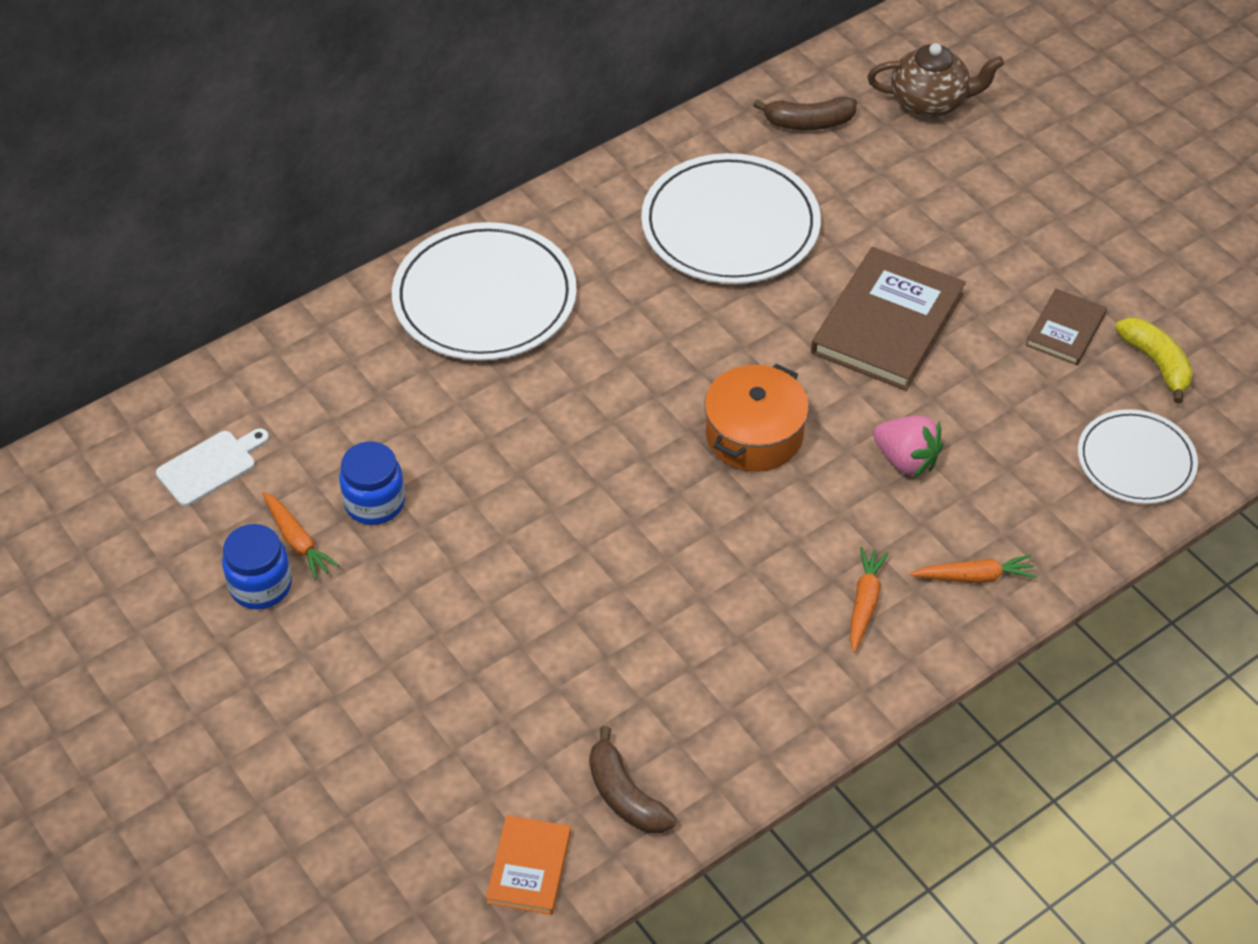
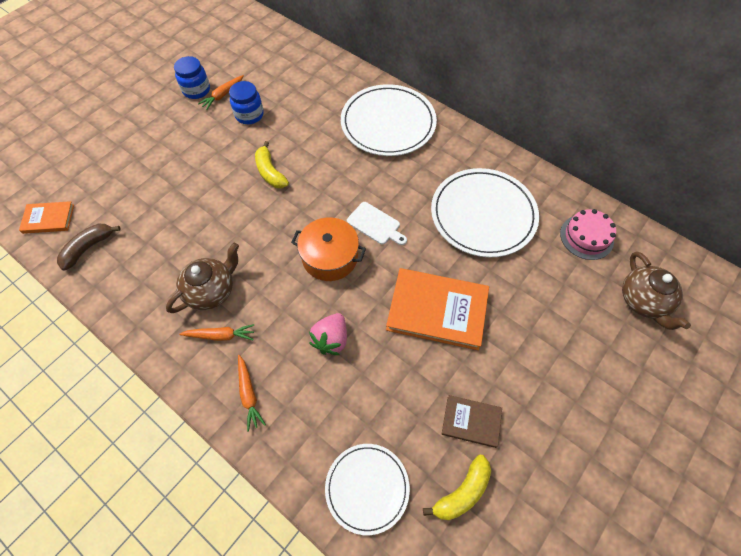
camera: 75 degrees right, 10 degrees up
(210, 466) = (258, 58): white cutting board -> white cutting board (375, 224)
(539, 489) = (270, 172): none -> yellow banana
(775, 607) = (211, 291): none -> brown teapot
(808, 123) = (586, 237): brown banana -> pink cake
(887, 323) = (437, 310): brown book -> orange book

